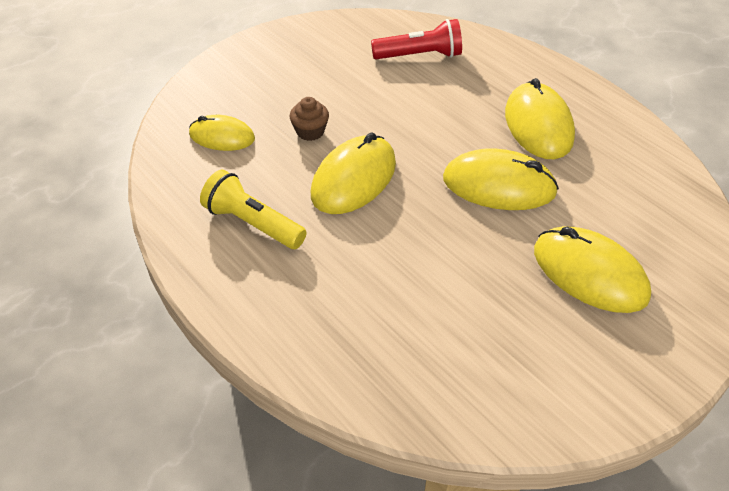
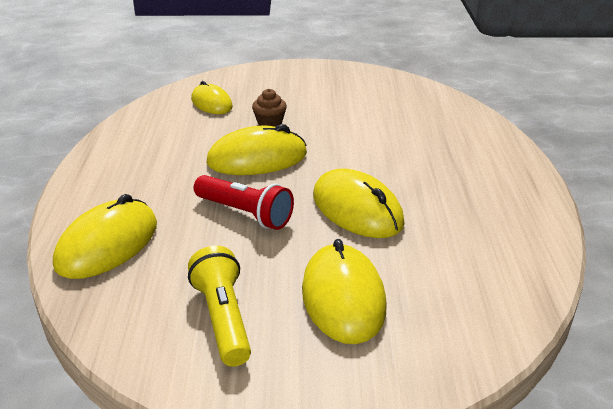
camera: 40 degrees right, 15 degrees down
(252, 224) = (158, 152): yellow flashlight -> yellow flashlight (222, 318)
(420, 55) = (417, 113): red flashlight -> red flashlight (245, 213)
(538, 125) = (451, 190): yellow mouse -> yellow mouse (107, 244)

